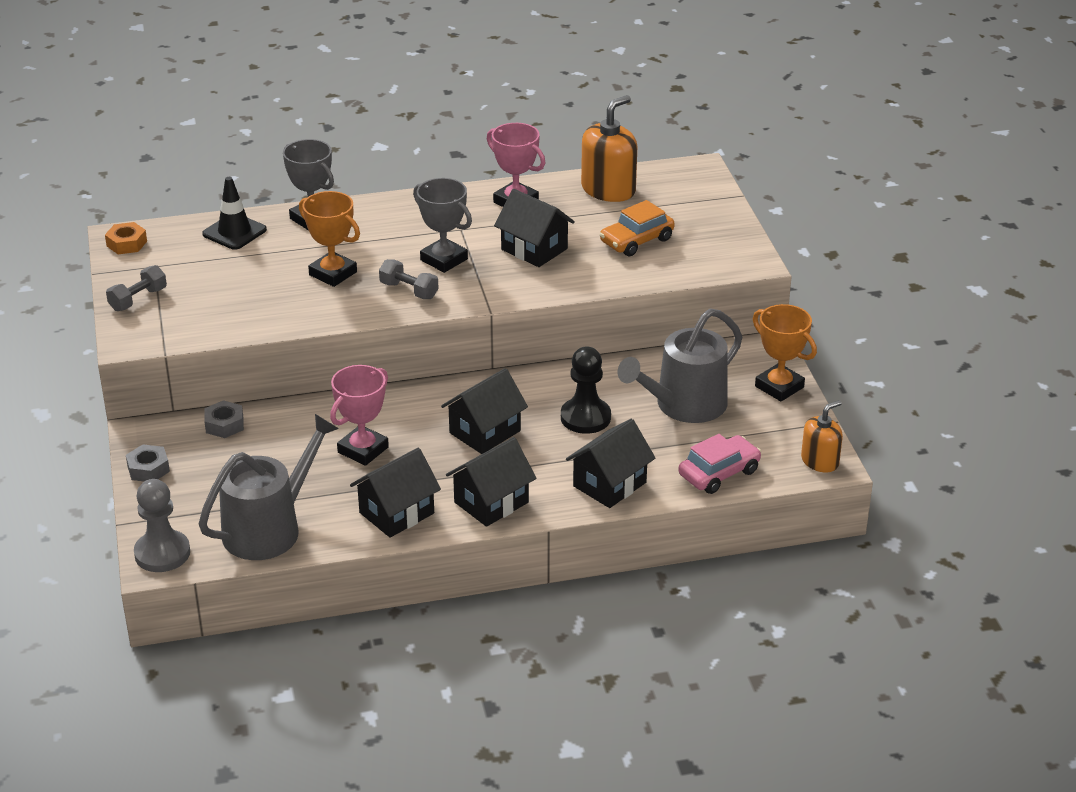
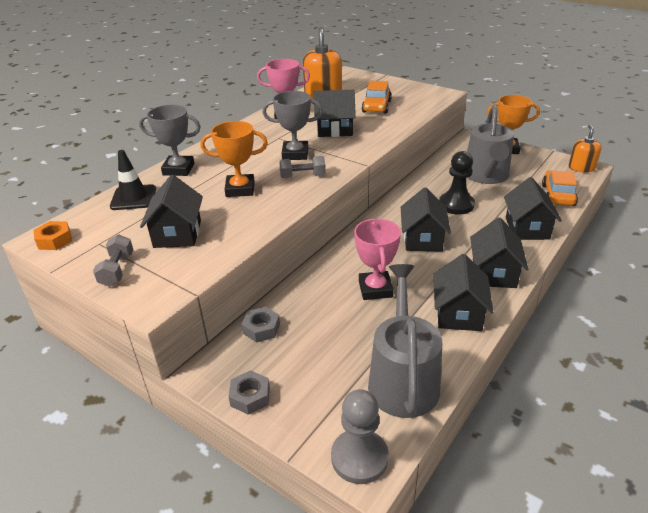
camera: 40 degrees left, 0 degrees up
(221, 291) = (177, 234): none -> black house
(719, 473) = (558, 195): pink car -> orange car

